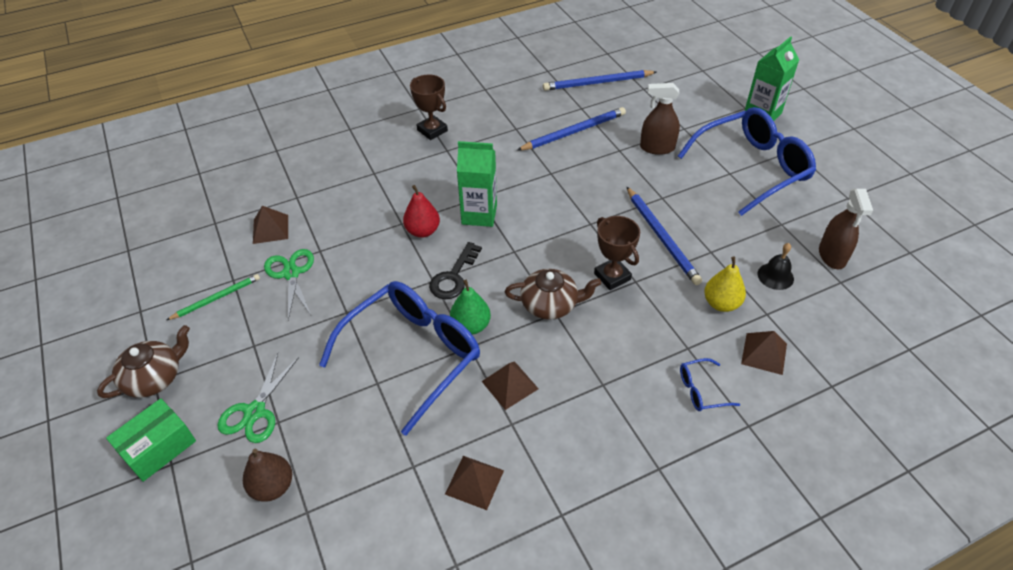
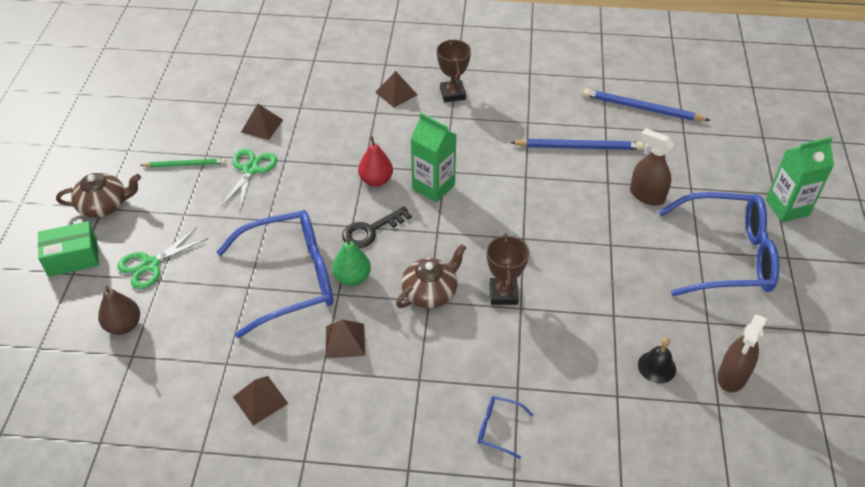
camera: 30 degrees right, 0 degrees up
(550, 304) = (430, 292): brown teapot -> brown teapot turned 75 degrees counterclockwise
(662, 237) = (578, 281): blue pencil -> none
(721, 303) = (582, 365): yellow pear -> none
(764, 353) = (583, 428): brown pyramid -> brown pyramid (396, 93)

